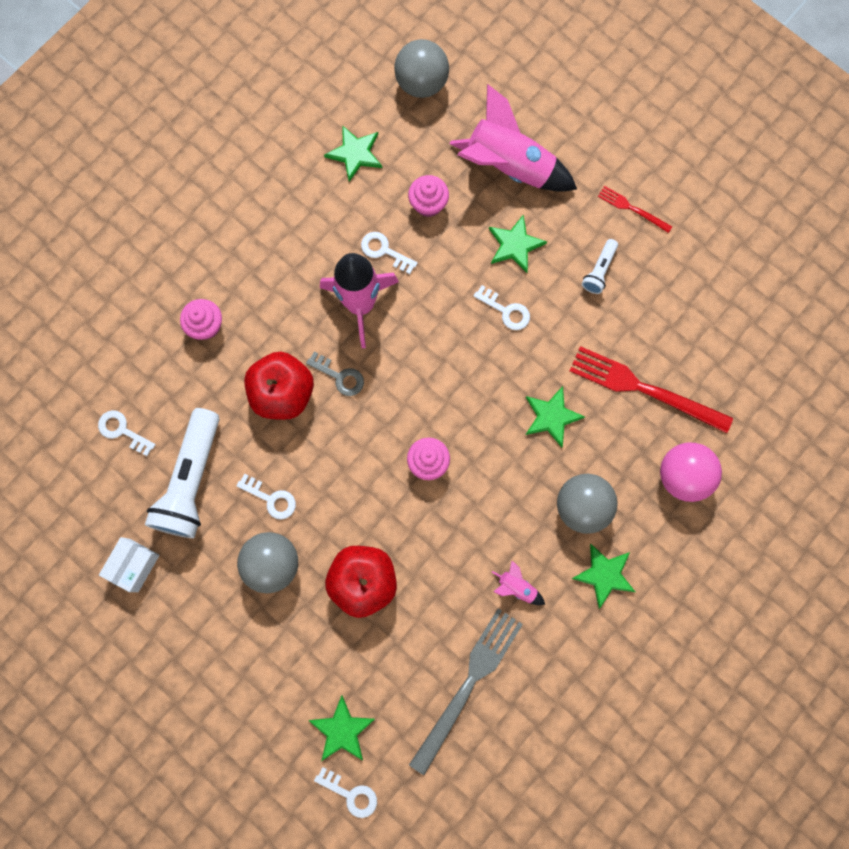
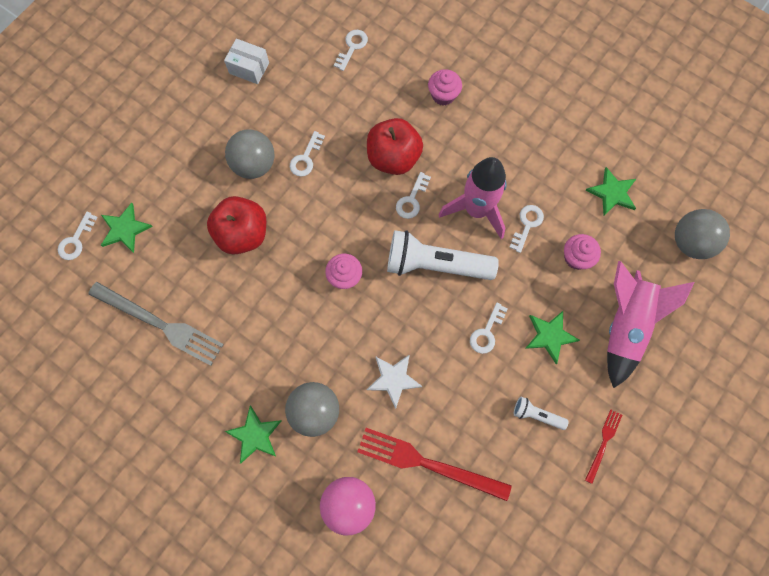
camera: 85 degrees right, 5 degrees down
(191, 480) = (316, 99): white flashlight -> white flashlight (435, 264)
(340, 376) = (412, 199): grey key -> white key
(516, 587) = (242, 358): pink rocket -> none
(551, 416) = (394, 379): green star -> white star
(644, 389) = (427, 463): red fork -> red fork turned 90 degrees counterclockwise

